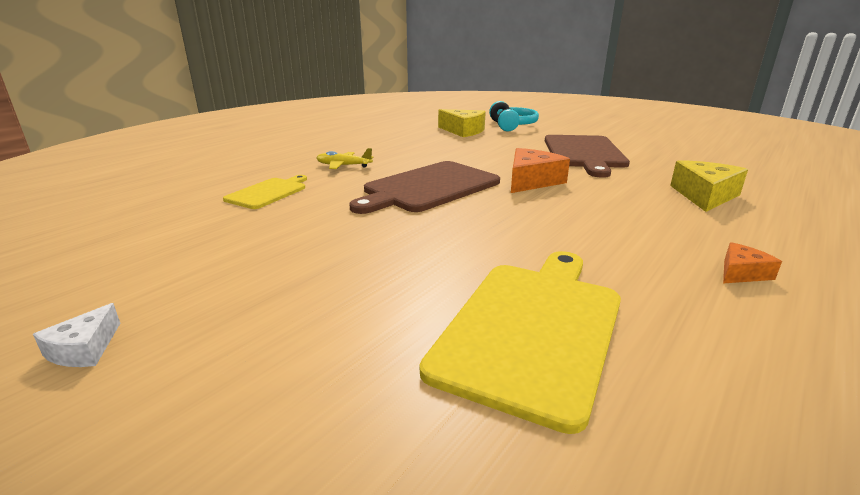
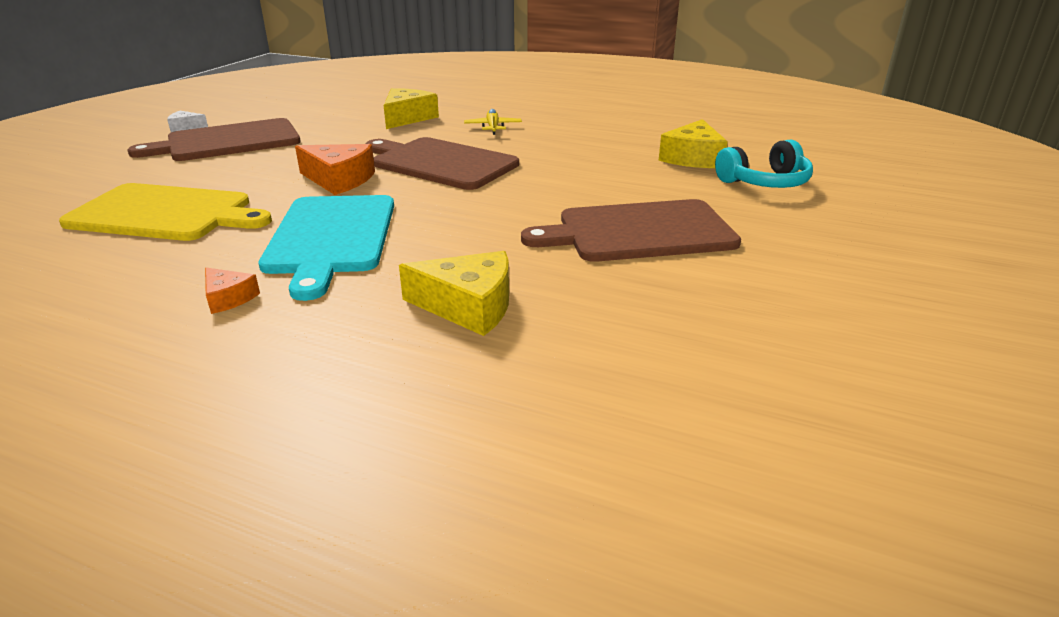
camera: 75 degrees right, 5 degrees up
(235, 298) = (228, 141): none -> brown cutting board
(268, 192) = (407, 118): yellow cutting board -> yellow cheese
(531, 181) = (483, 204): orange cheese -> orange cheese (339, 179)
(601, 232) = (331, 237): none -> turquoise cutting board

